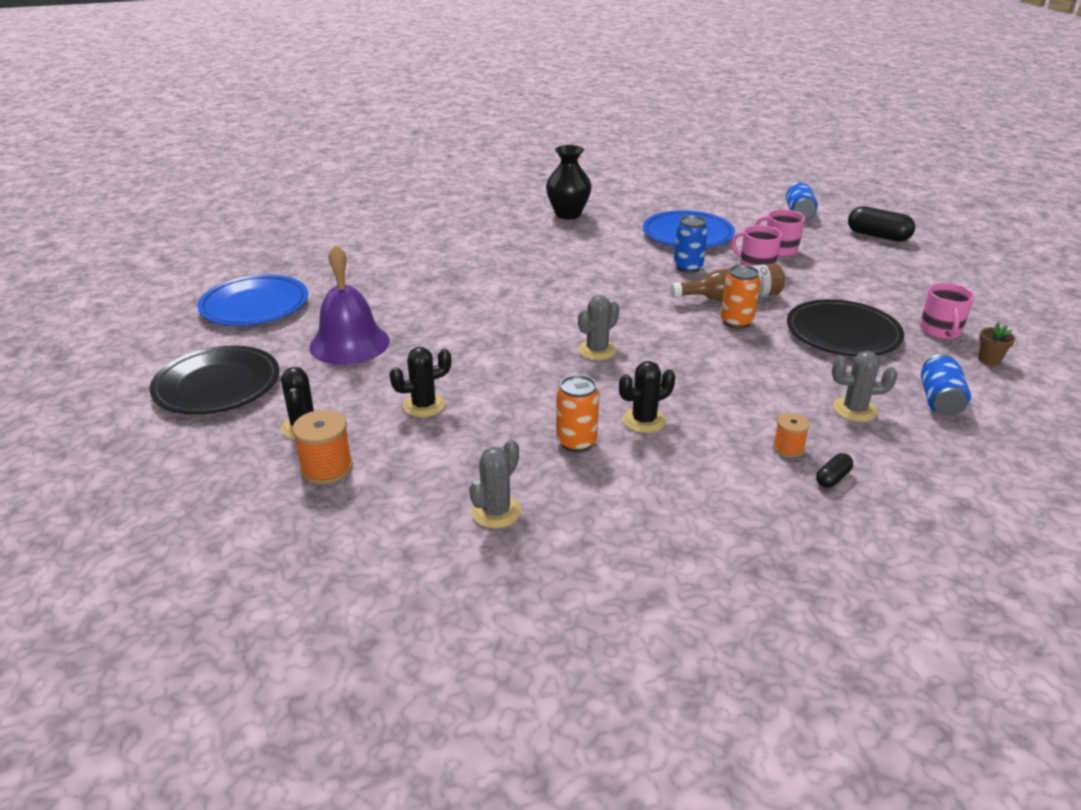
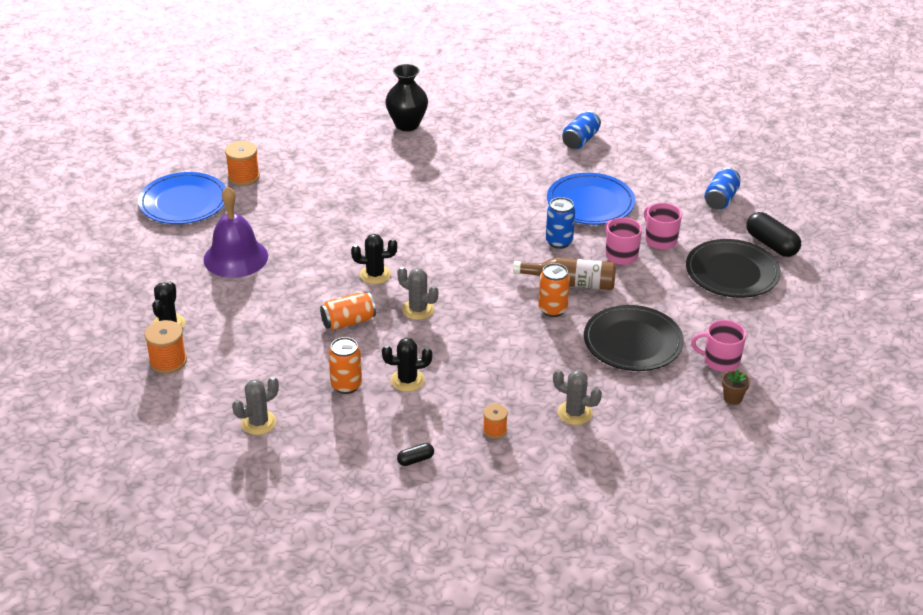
camera: 20 degrees right, 5 degrees up
(217, 385) = (126, 273): black plate -> black plate (732, 272)
(313, 273) = (244, 177): none -> orange spool
(424, 405) = (259, 327): black cactus -> black cactus (375, 274)
(528, 377) = (348, 322): none -> orange can
(568, 214) = (499, 154): black vase -> black vase (407, 124)
(597, 350) = (418, 310): grey cactus -> grey cactus turned 60 degrees clockwise
(832, 478) = (506, 461): black capsule -> black capsule (415, 460)
(939, 400) = (650, 423): blue can -> blue can (580, 140)
(940, 331) = (720, 361): pink mug -> pink mug turned 75 degrees clockwise

